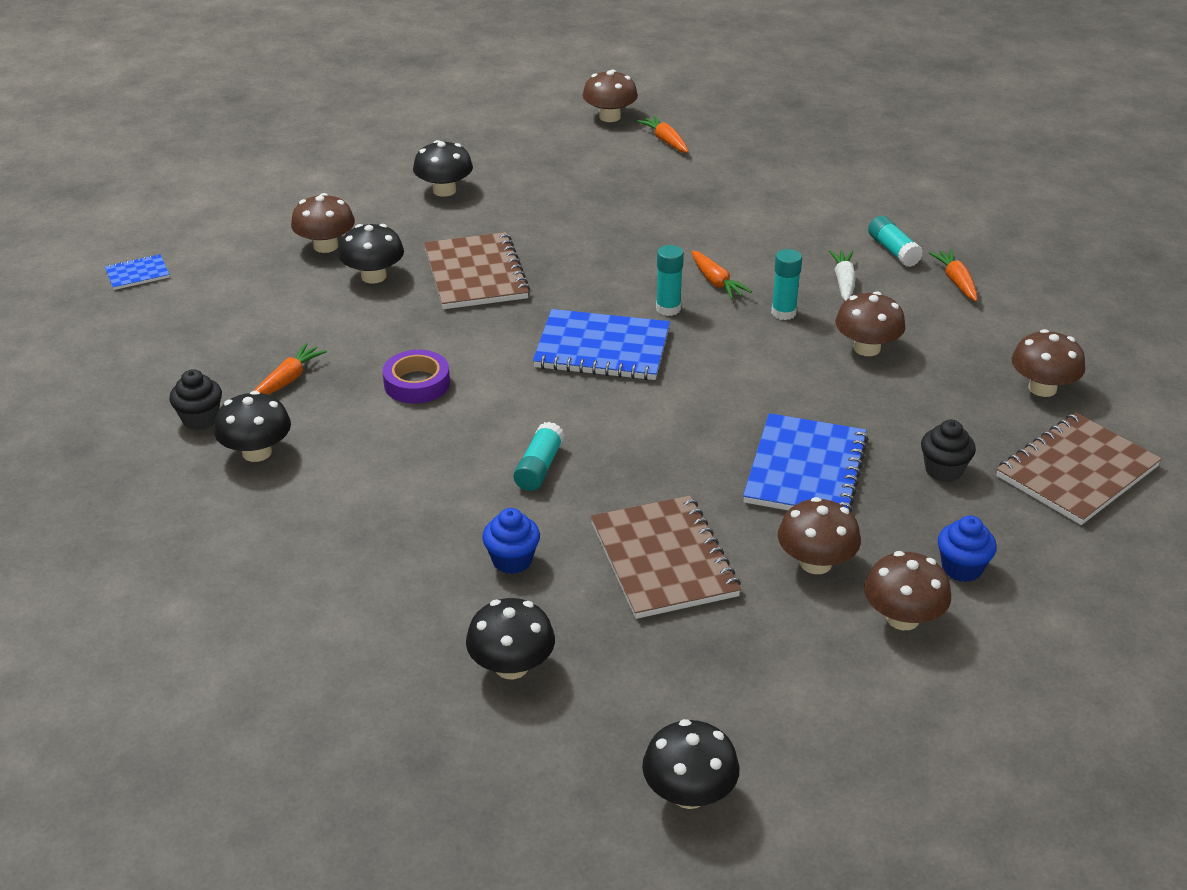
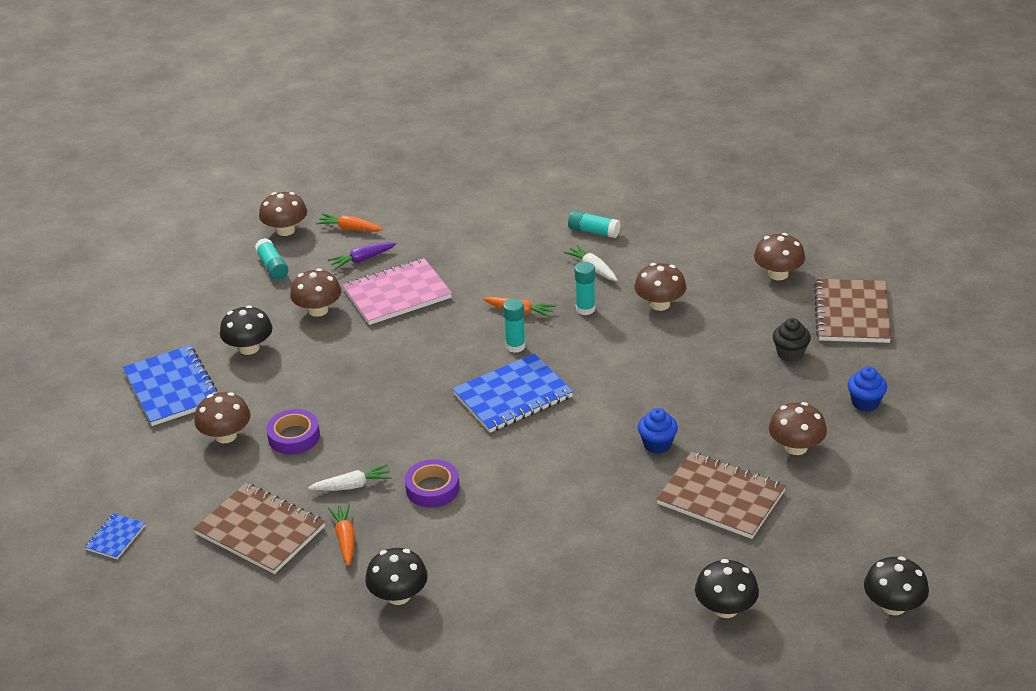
camera: 40 degrees left, 0 degrees up
(200, 419) = (327, 601): black cupcake -> none
(358, 341) = (352, 486): none -> white carrot
(373, 276) = (294, 436): black mushroom -> purple tape
(476, 274) = (361, 394): brown notebook -> brown notebook (260, 530)
(512, 560) = (644, 553): blue cupcake -> blue cupcake (657, 444)
(539, 467) = (581, 491): turquoise glue stick -> turquoise glue stick (272, 266)
(627, 211) = (397, 294): none -> pink notebook
(639, 169) = (362, 259): none -> purple carrot
(806, 470) = (724, 398): blue notebook -> blue notebook (172, 388)
(902, 618) = (872, 448): brown mushroom -> brown mushroom (318, 310)
(956, 281) = (653, 232): orange carrot -> none

